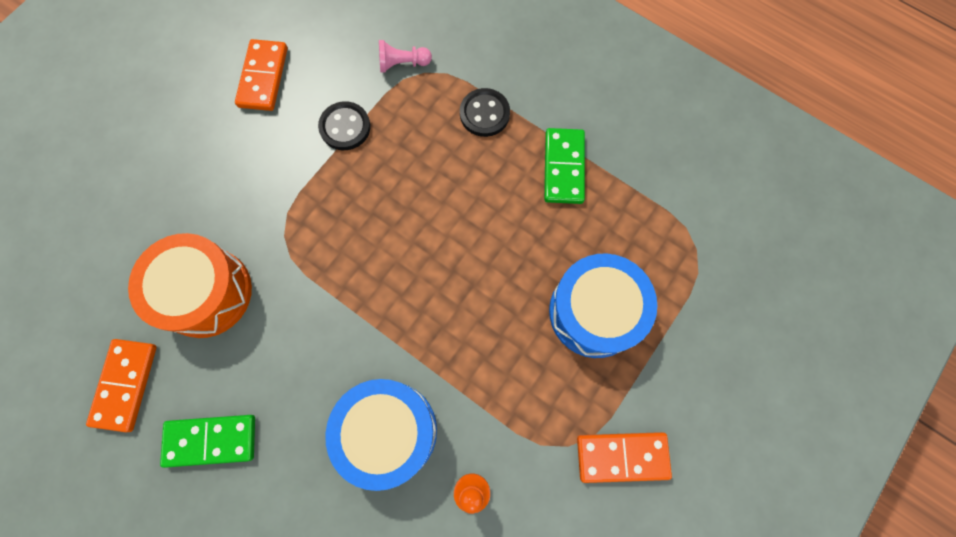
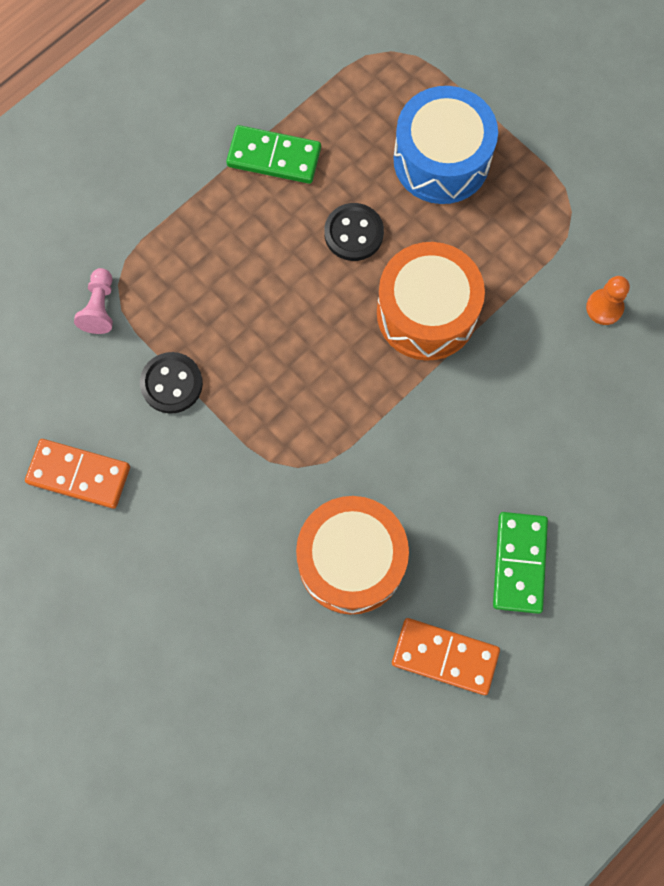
camera: 80 degrees left, 0 degrees up
(388, 431) = (534, 379): blue drum -> none
(439, 321) = (426, 313): none -> orange drum
(484, 114) = (189, 227): black button -> black button (353, 233)
(622, 457) = (588, 165): orange domino -> none

